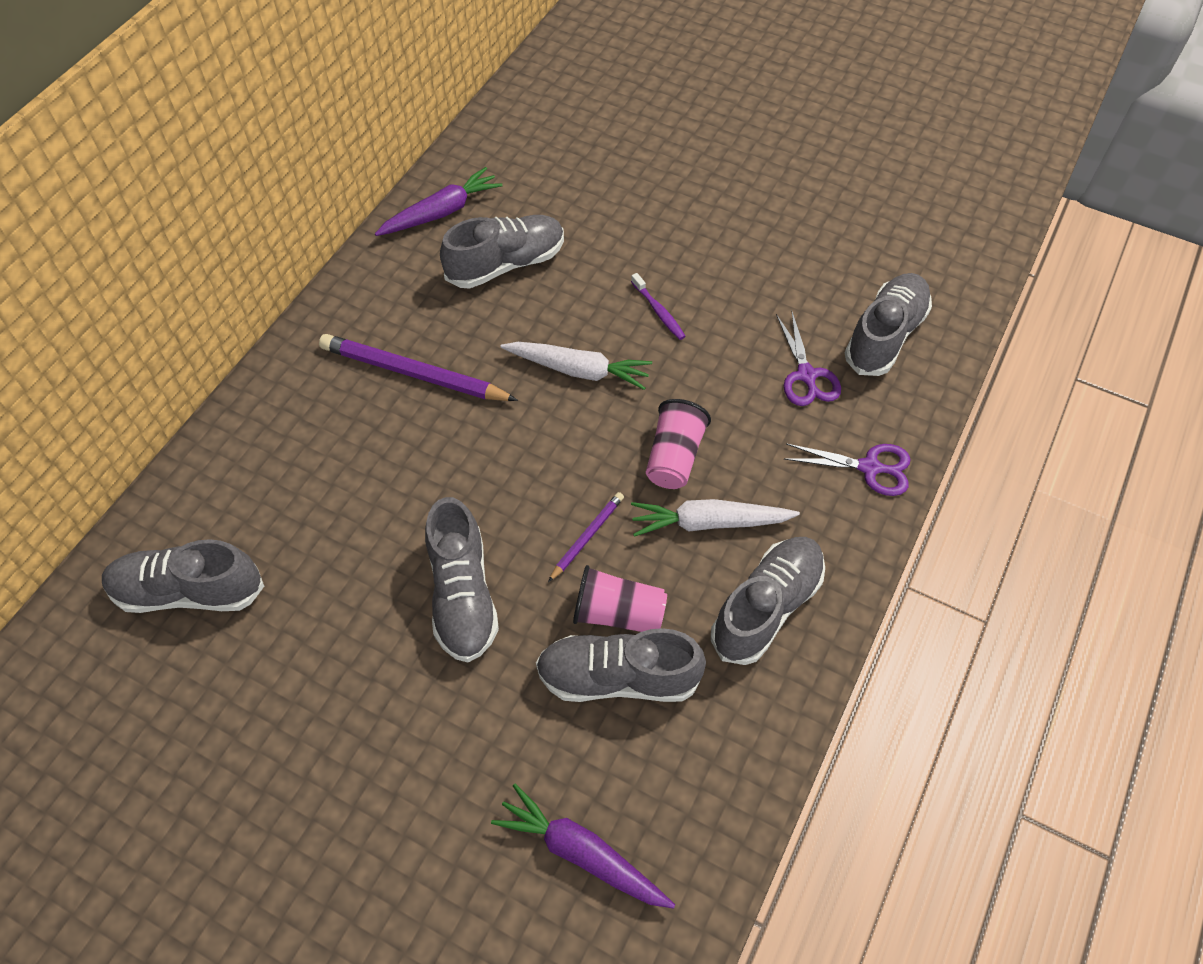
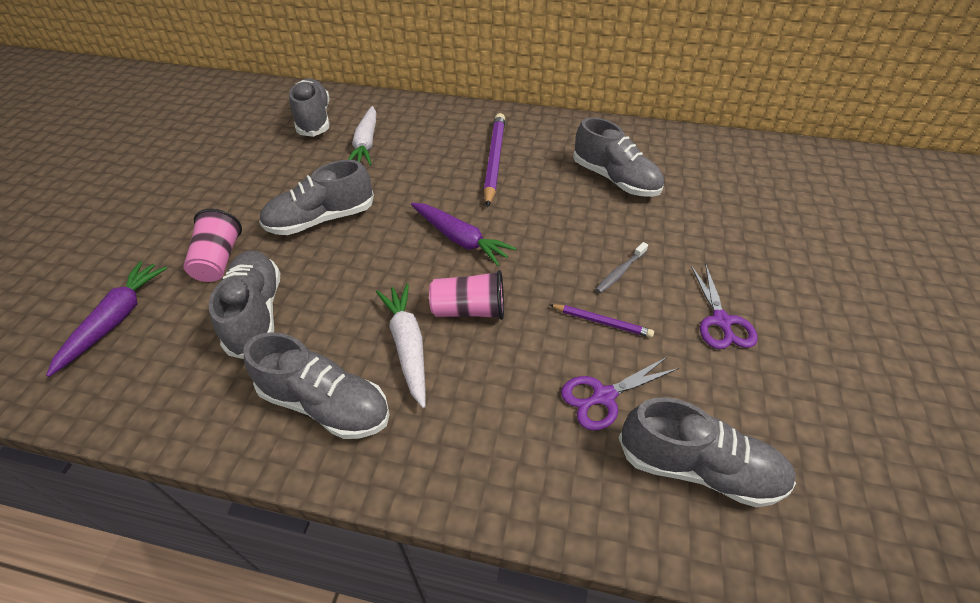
camera: 75 degrees right, 10 degrees down
(441, 212) = (642, 141): purple carrot -> purple carrot (460, 239)
(578, 370) = (534, 236): white carrot -> white carrot (366, 144)
(587, 537) = (379, 272): purple pencil -> purple pencil (602, 322)
(618, 613) = (312, 303): pink cup -> pink cup (219, 260)
(658, 311) = (620, 272): purple toothbrush -> grey toothbrush
(869, 467) = (507, 474): purple scissors -> purple scissors (721, 321)

